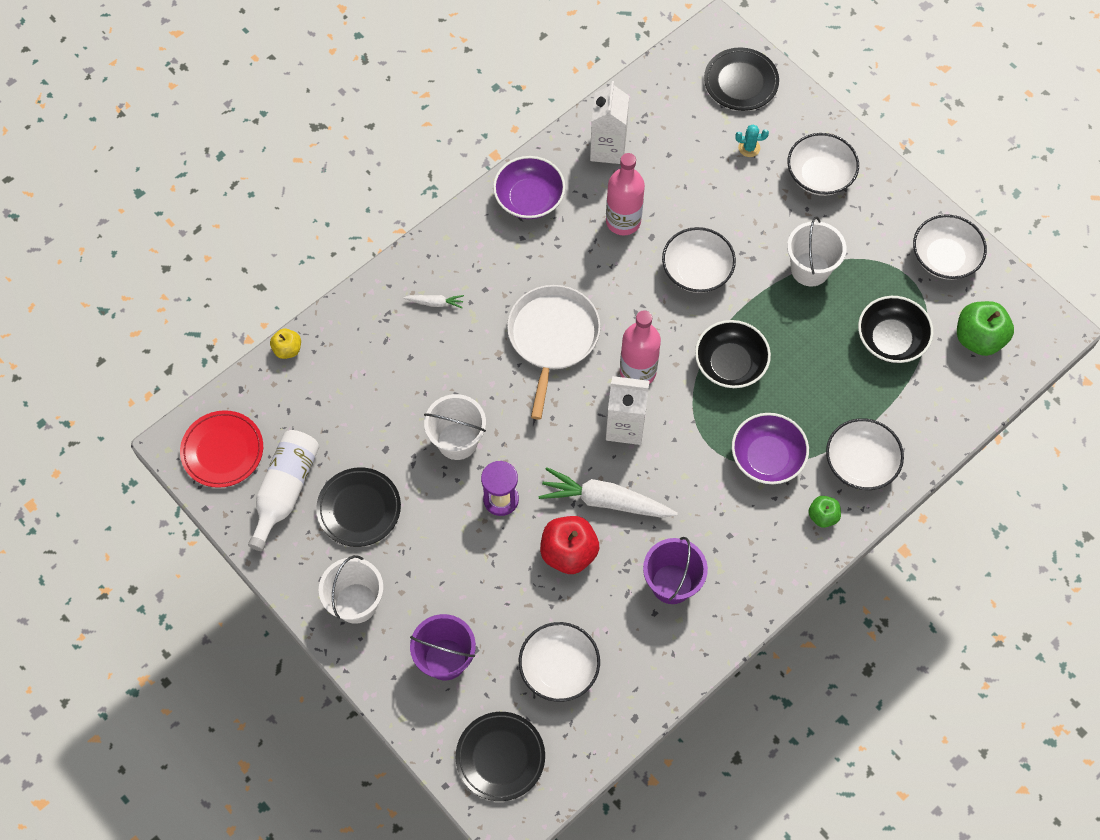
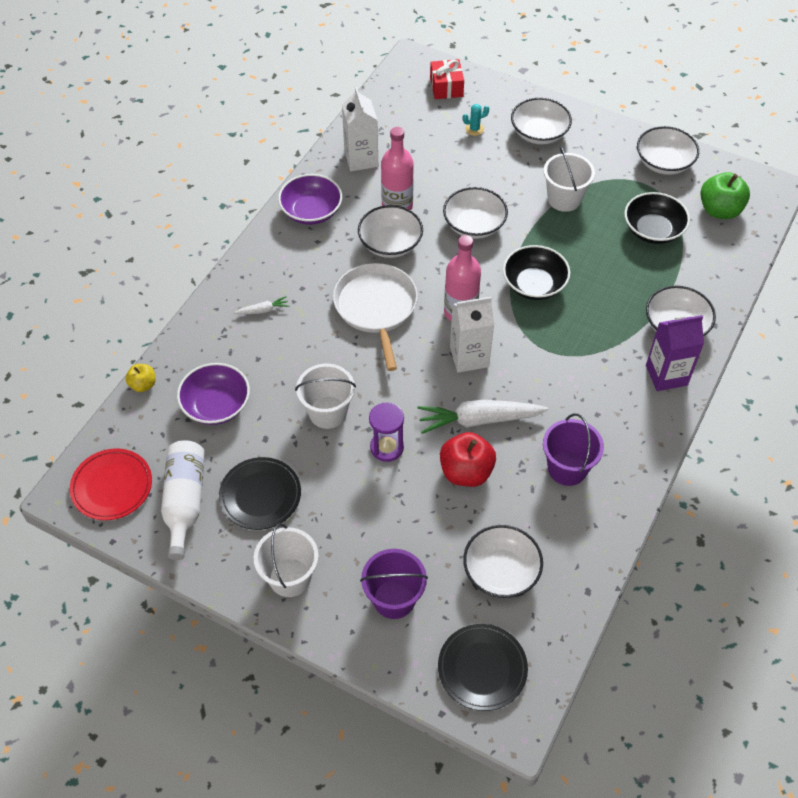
camera: 20 degrees left, 10 degrees down
(597, 265) = (390, 244): none -> white bowl
(741, 82) = (446, 87): black plate -> red gift
(767, 457) = (598, 345): purple bowl -> purple bowl (216, 405)
(823, 516) = (666, 375): green apple -> purple carton

